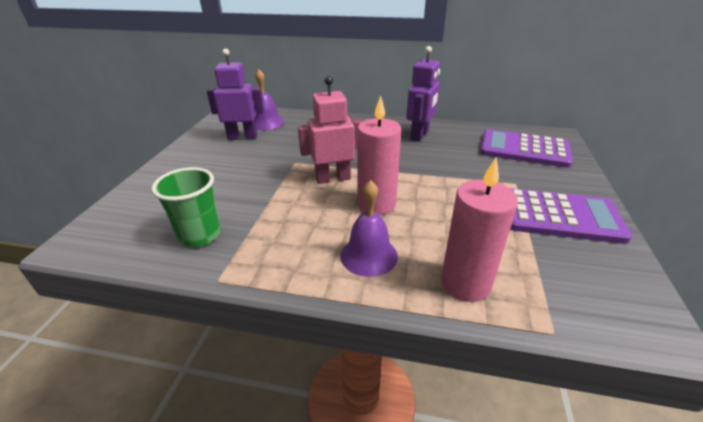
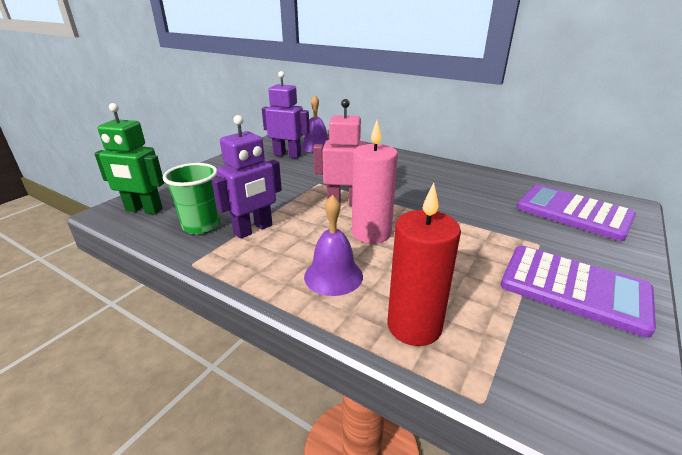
camera: 20 degrees right, 5 degrees down
(117, 232) = (143, 210): none -> green robot
(420, 135) = (459, 179): purple robot -> purple robot (253, 229)
(465, 283) = (414, 326): pink candle -> red candle

